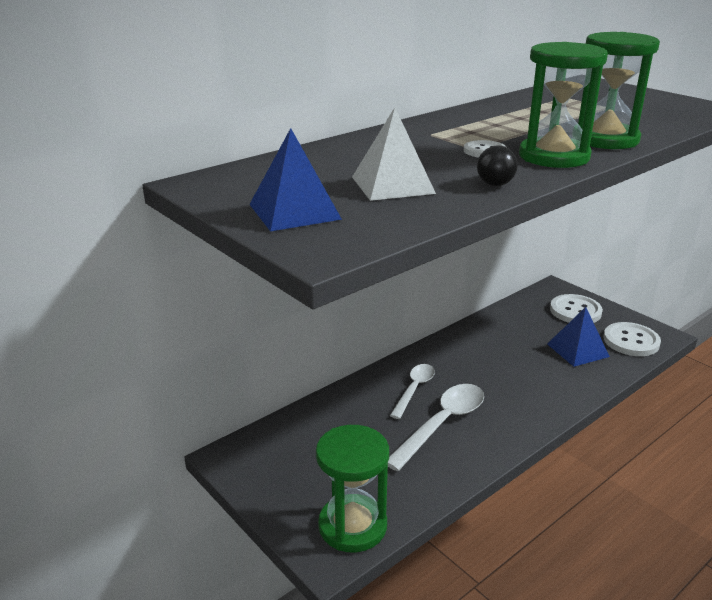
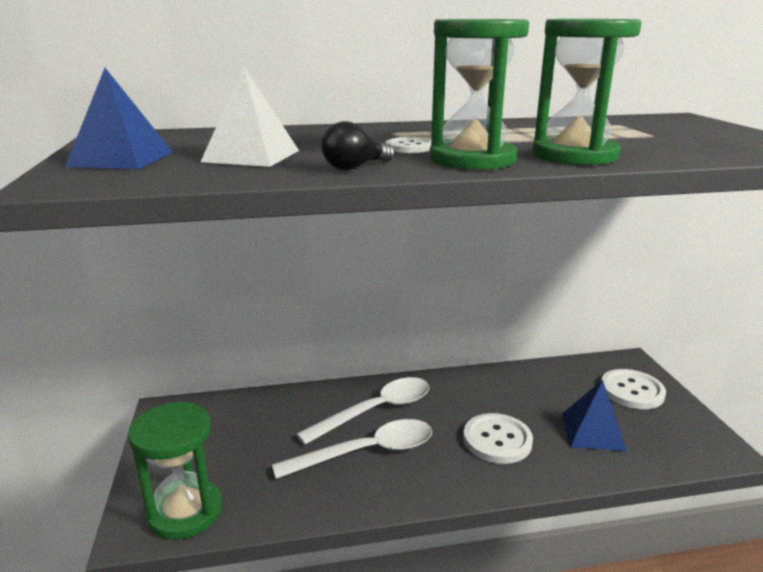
camera: 30 degrees right, 5 degrees down
(414, 389) = (376, 411): white spoon -> white spoon, size x1.56
(631, 341) = (673, 443): white button -> white button (497, 440)

